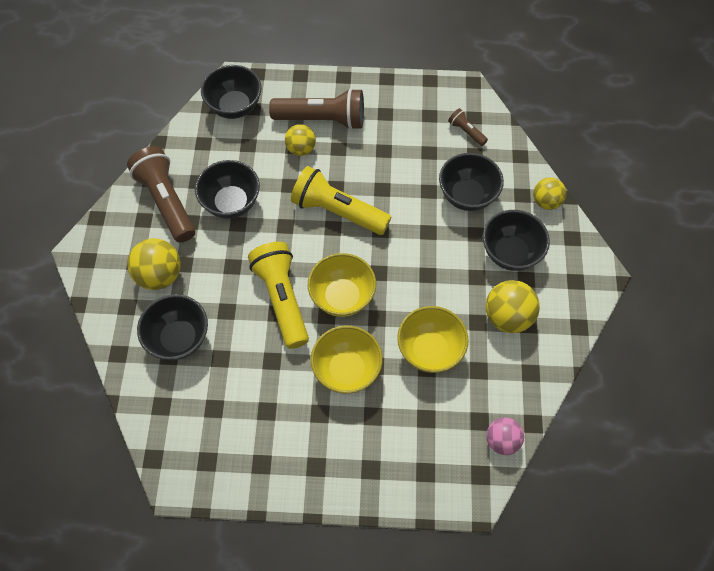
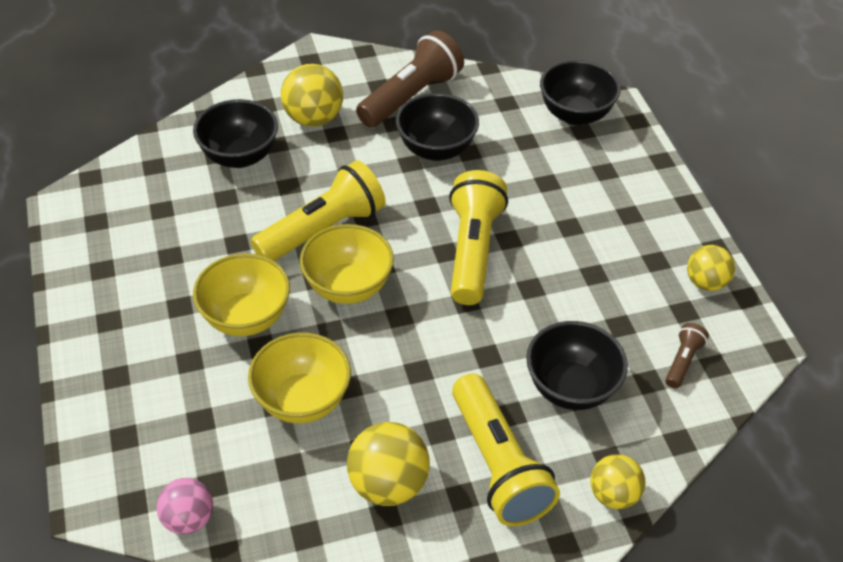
camera: 70 degrees right, 15 degrees down
(301, 149) = (548, 190): yellow ball -> yellow ball (705, 282)
(322, 119) = (606, 199): brown flashlight -> none
(510, 253) = (498, 465): black bowl -> yellow flashlight

